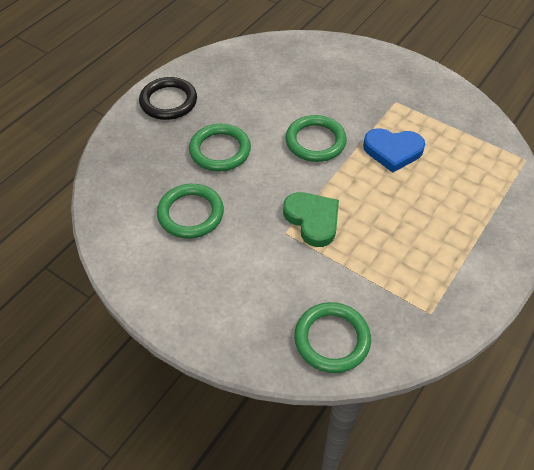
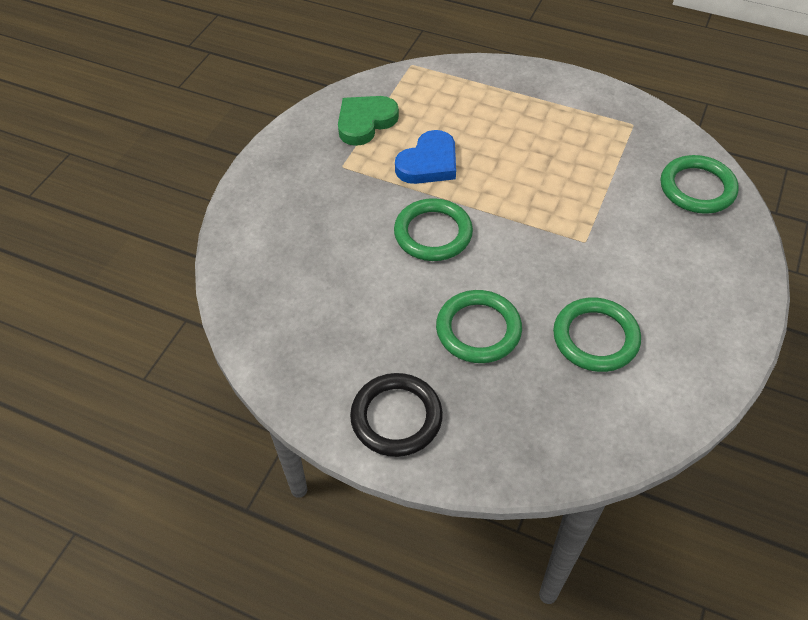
camera: 100 degrees left, 0 degrees up
(312, 220) = (558, 220): green heart -> green heart (365, 122)
(393, 151) = (429, 163): blue heart -> blue heart turned 45 degrees clockwise

